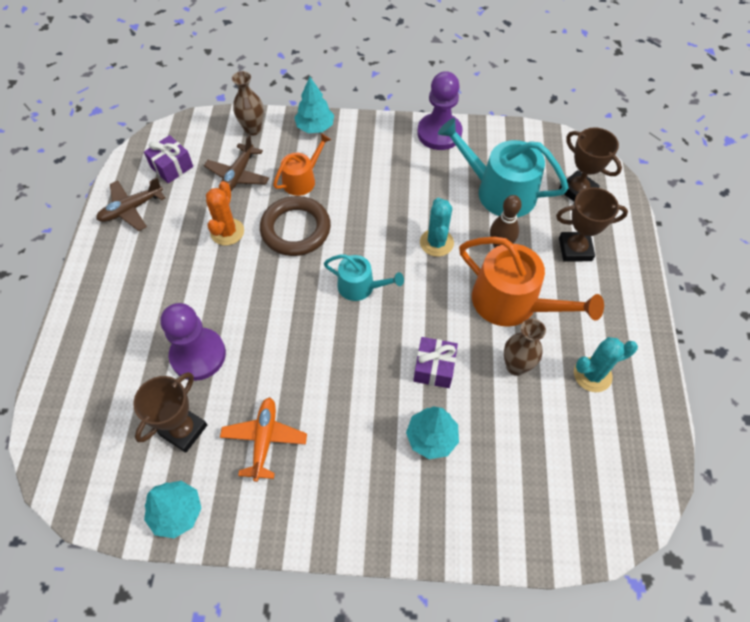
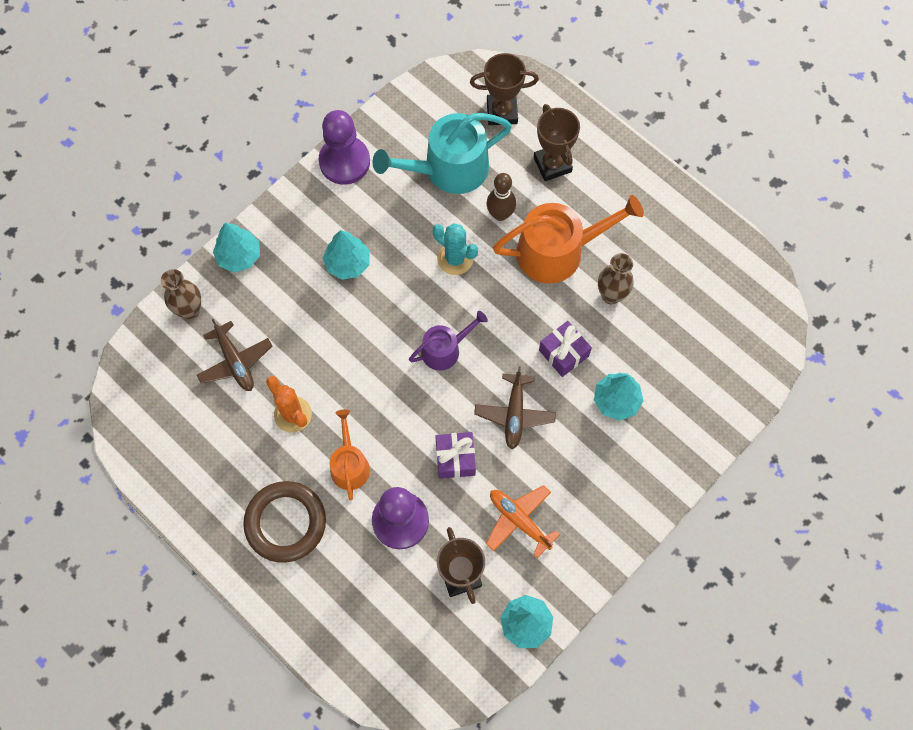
camera: 50 degrees left, 10 degrees up
(131, 209) = (189, 479): brown plane -> brown plane (514, 414)
(172, 167) = (169, 412): purple gift -> purple gift (455, 458)
(295, 229) = (341, 357): brown ring -> brown ring (285, 523)
(302, 180) = (291, 312): orange watering can -> orange watering can (349, 465)
(360, 287) = (445, 349): turquoise watering can -> purple watering can
(368, 185) = (348, 263): none -> turquoise tree
(575, 249) = (552, 164): brown trophy -> brown trophy turned 60 degrees counterclockwise
(592, 375) = (661, 250): turquoise cactus -> none

